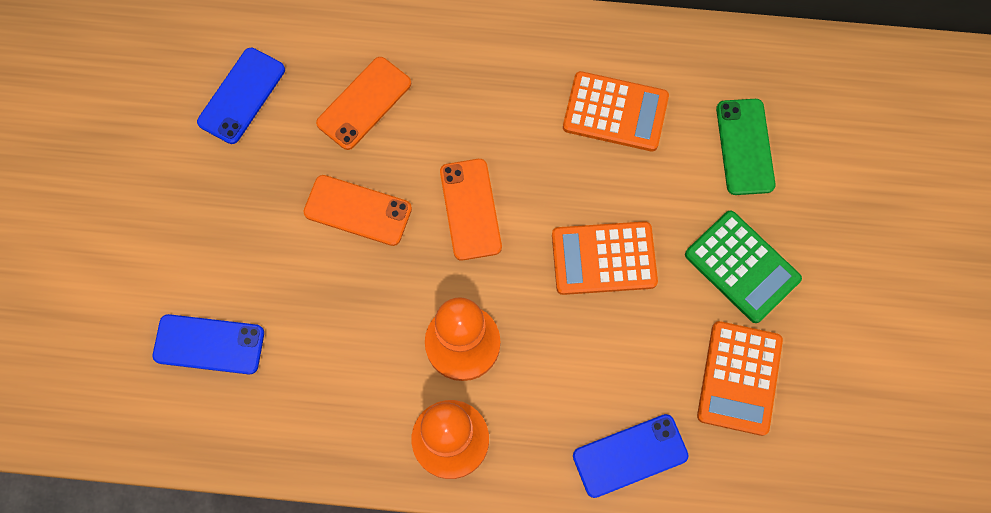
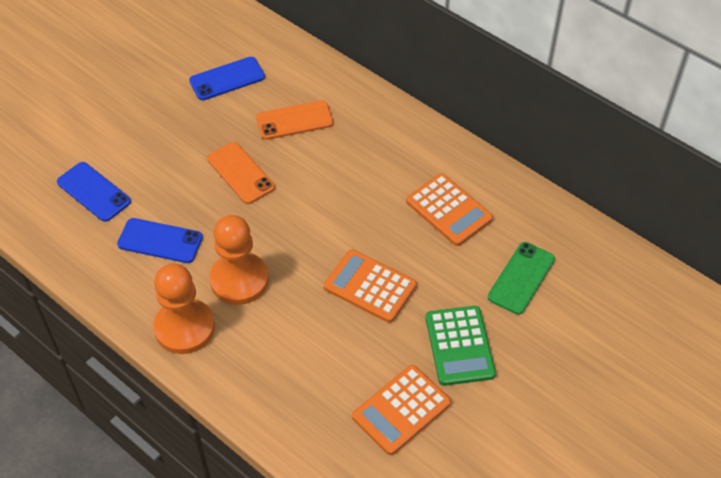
camera: 35 degrees right, 20 degrees down
(470, 209) = (309, 211): orange phone -> none
(630, 455) = (288, 409): blue phone -> blue phone (160, 241)

